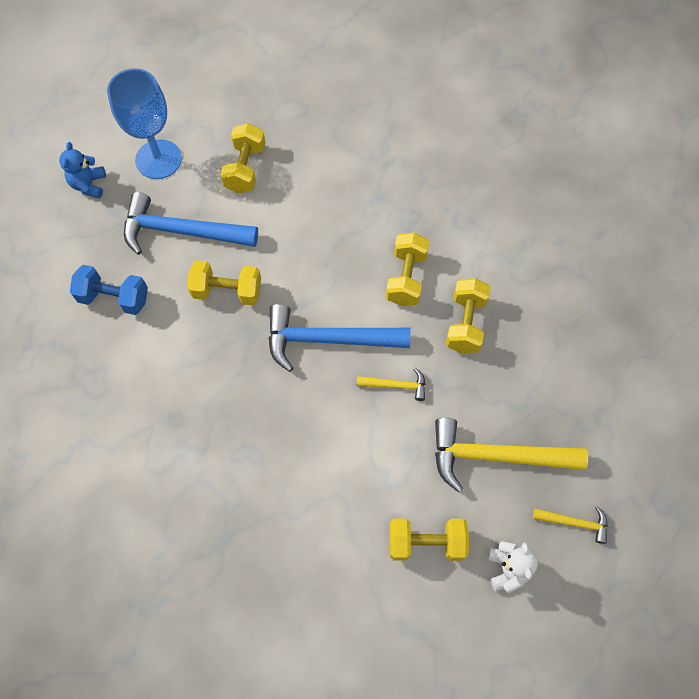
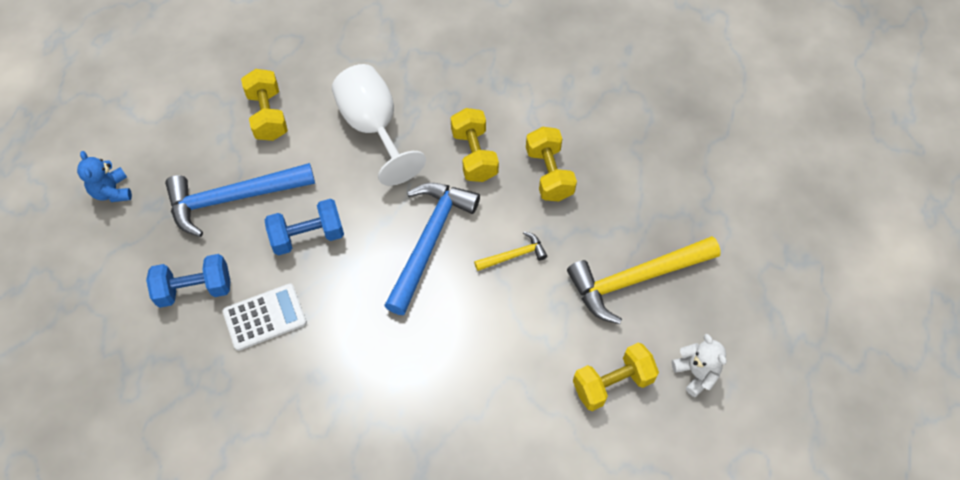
camera: 25 degrees left, 5 degrees down
(158, 159) = (174, 140): blue goblet -> none
(158, 347) = (265, 317): none -> white calculator
(227, 291) = (307, 236): yellow dumbbell -> blue dumbbell
(328, 340) = (429, 241): blue hammer -> blue hammer turned 135 degrees clockwise
(330, 216) = (374, 127): none -> white goblet
(574, 523) = (732, 306): yellow hammer -> none

